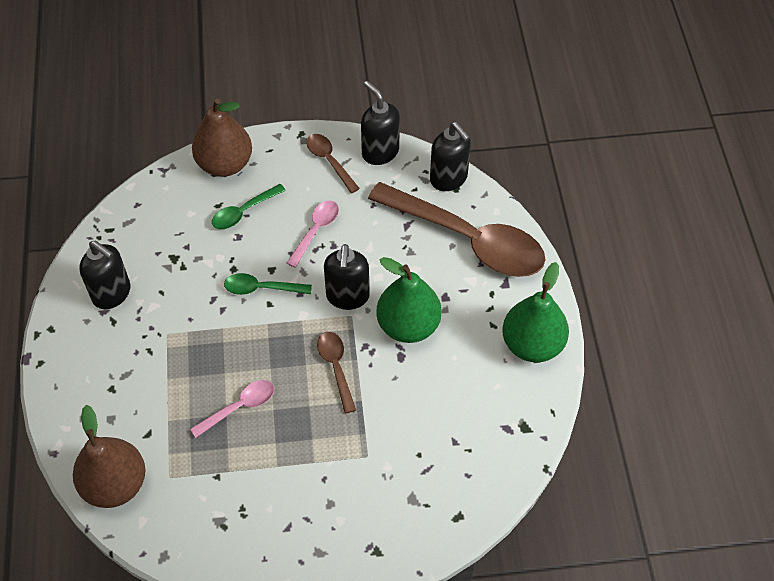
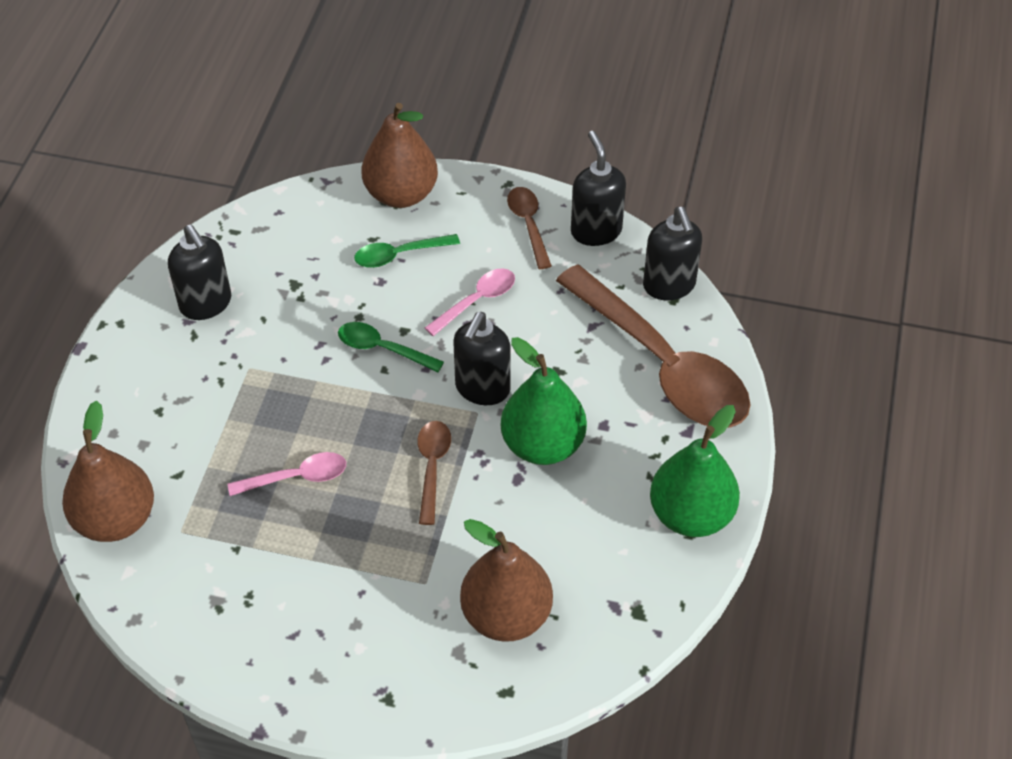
camera: 20 degrees right, 5 degrees down
(435, 460) = (506, 615): none -> brown pear

